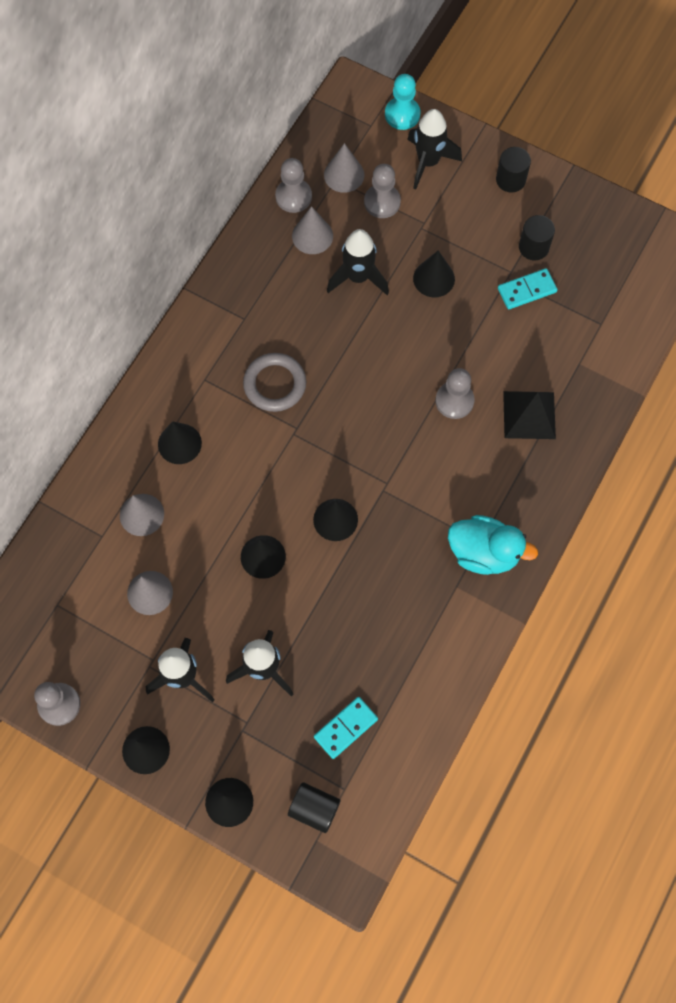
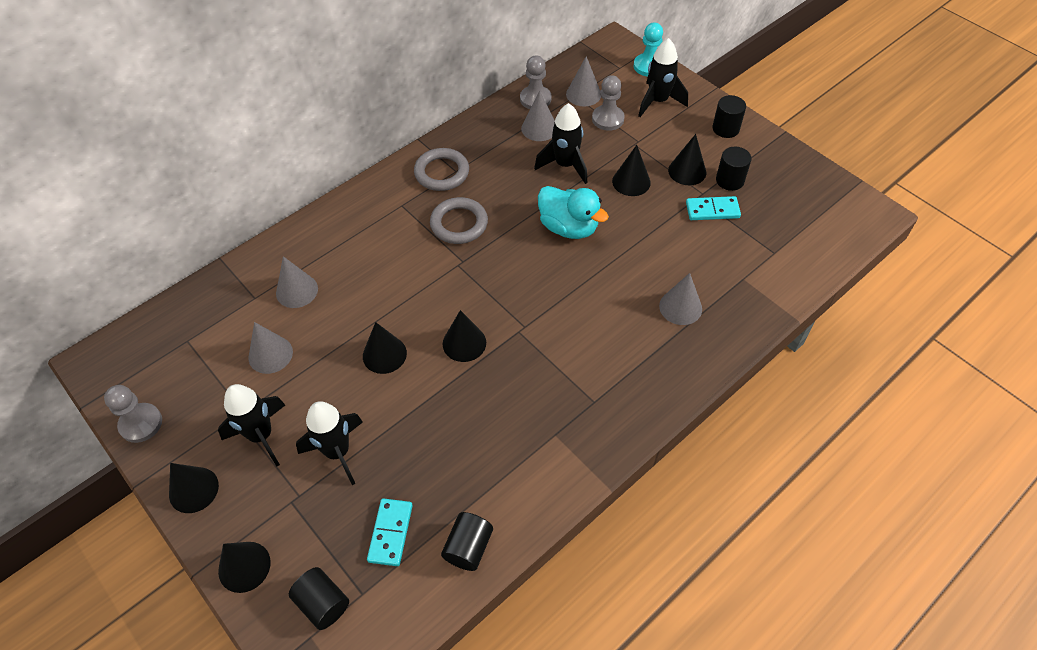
camera: 20 degrees right, 15 degrees down
(179, 443) = (357, 246): black cone -> black cone (687, 171)
(230, 325) = (442, 172): none -> grey ring
(346, 728) = (390, 533): turquoise domino -> turquoise domino turned 60 degrees counterclockwise
(419, 717) = (468, 547): none -> black cylinder
(454, 401) = (614, 277): grey pawn -> none
(484, 553) = (593, 412): turquoise duck -> turquoise duck (568, 227)
(529, 415) = (680, 307): black pyramid -> grey cone

